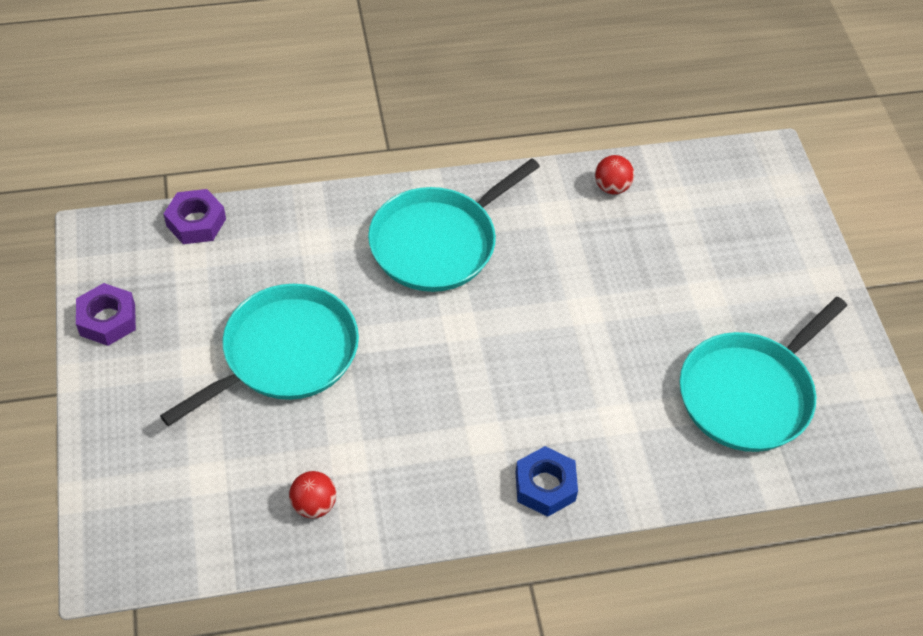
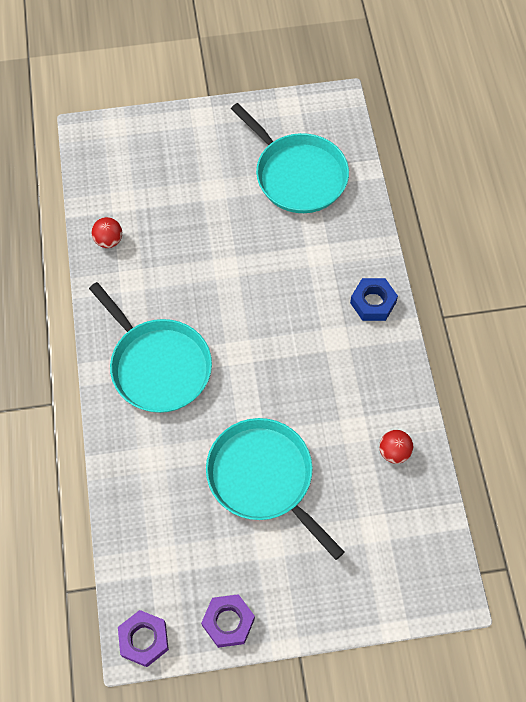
camera: 85 degrees left, 10 degrees up
(196, 222) = (126, 557): purple nut -> purple nut (144, 640)

